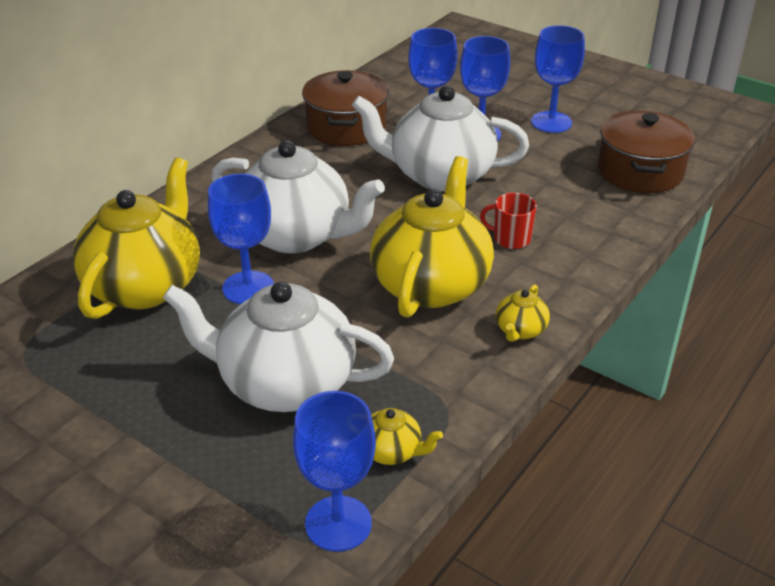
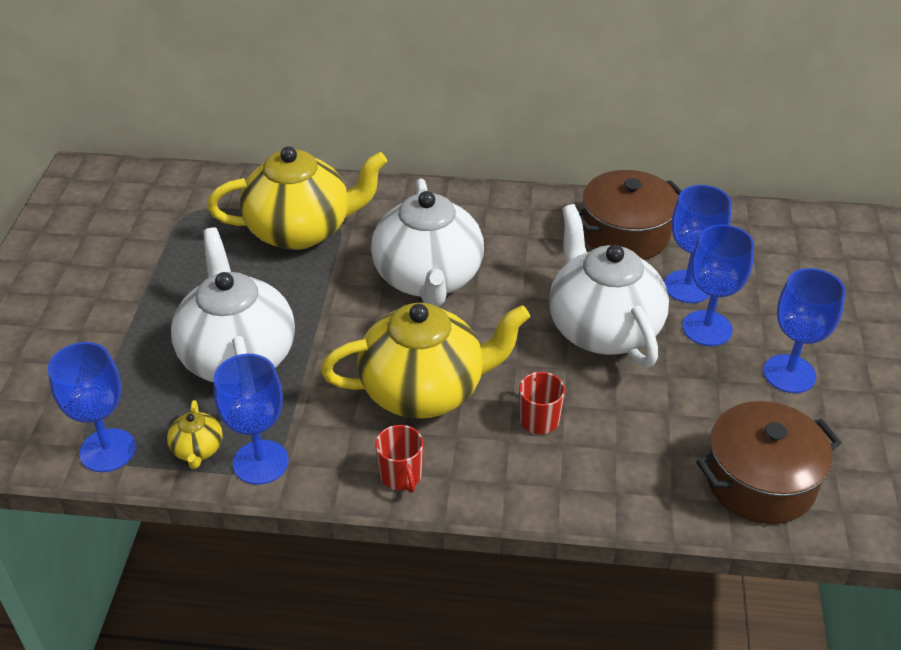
camera: 60 degrees right, 5 degrees up
(248, 288) = (337, 284): blue goblet -> blue goblet (260, 462)
(520, 330) = (401, 475): yellow teapot -> red mug

